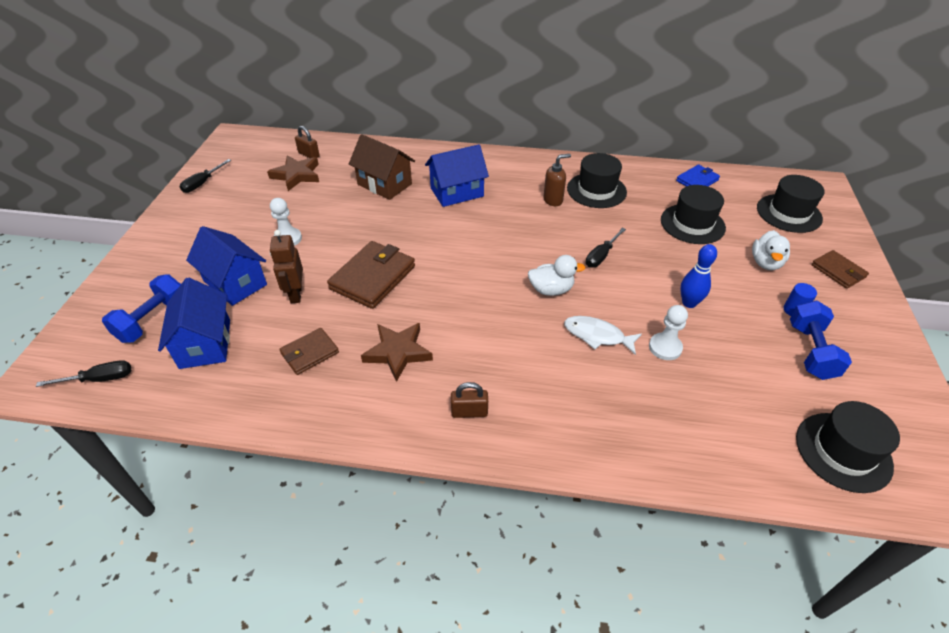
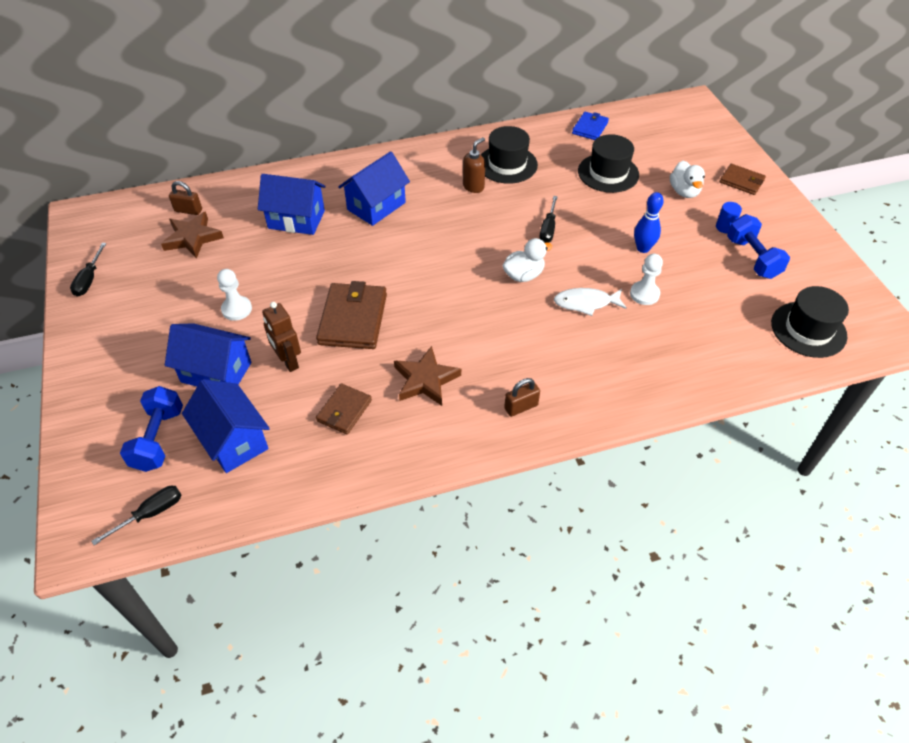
camera: 25 degrees left, 5 degrees up
(384, 184) = (296, 219): brown house -> blue house
(789, 213) = (680, 138): black hat -> none

